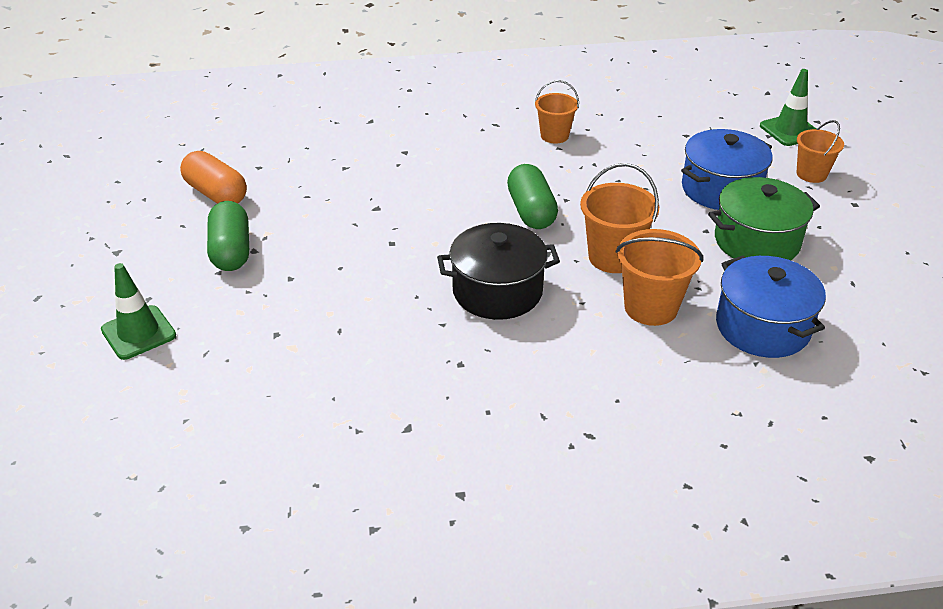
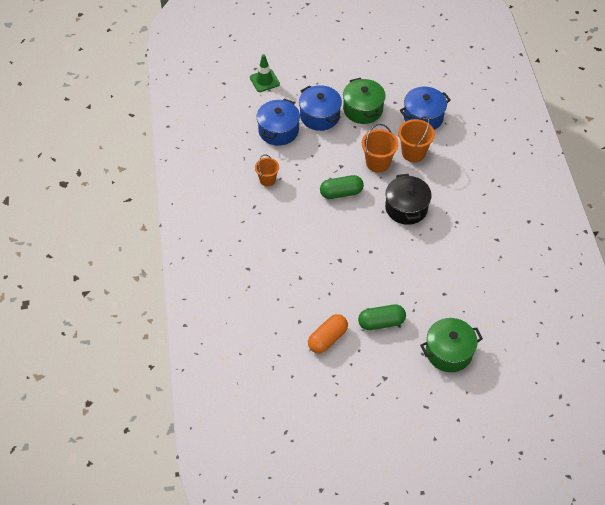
camera: 90 degrees left, 15 degrees up
(138, 333) = (448, 352): green traffic cone -> green pot
(671, 145) = (278, 131): none -> blue pot
(811, 174) = (306, 80): orange bucket -> none

